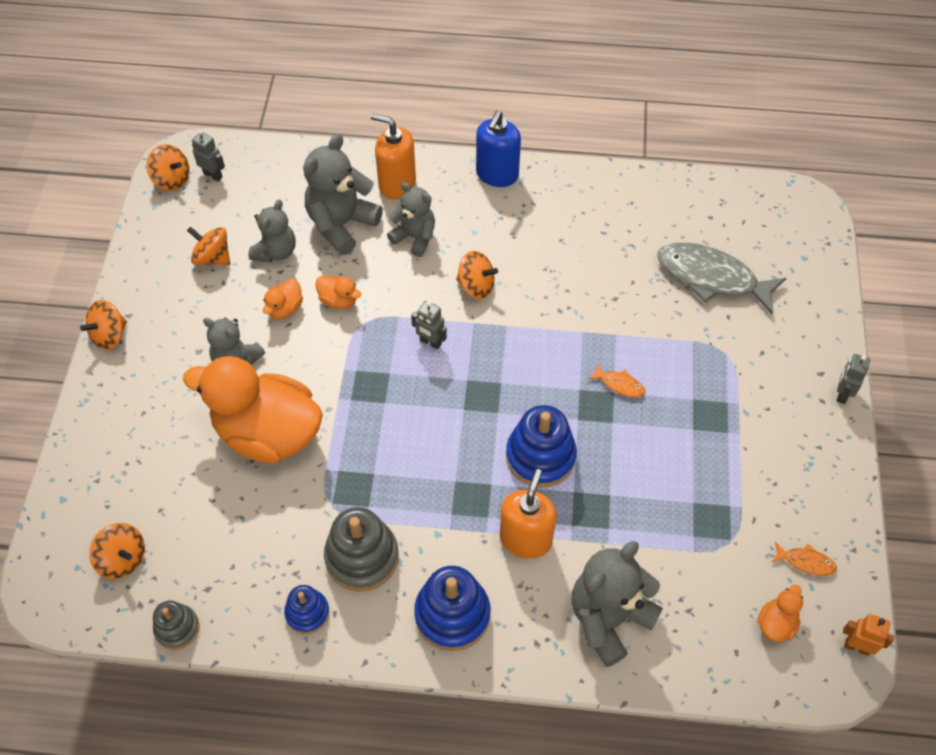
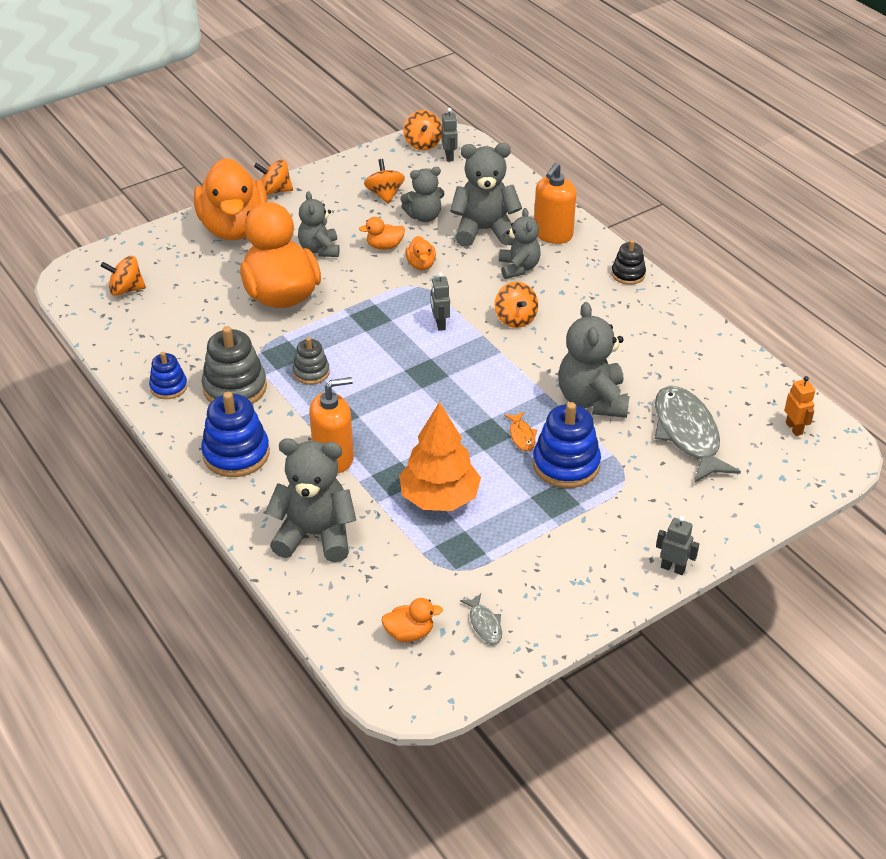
camera: 50 degrees right, 15 degrees down
(123, 559) = (126, 289): orange spinning top -> orange spinning top turned 90 degrees clockwise
(128, 405) = (234, 228): none -> orange duck
(177, 628) = (102, 339): grey stacking toy -> grey stacking toy (311, 372)
(397, 184) = (553, 234): orange soap dispenser -> orange soap dispenser turned 135 degrees counterclockwise
(497, 175) = (628, 274): blue soap dispenser -> black stacking toy
(540, 456) = (410, 428): blue stacking toy -> blue stacking toy (566, 464)
(621, 308) = (592, 400): none -> grey teddy bear
(641, 494) = (439, 498): none -> orange tree
(805, 562) = (484, 624): orange fish -> grey fish
(842, 394) = (673, 568): grey robot -> grey robot turned 45 degrees clockwise
(857, 647) = (440, 694): orange robot -> orange robot (794, 428)

